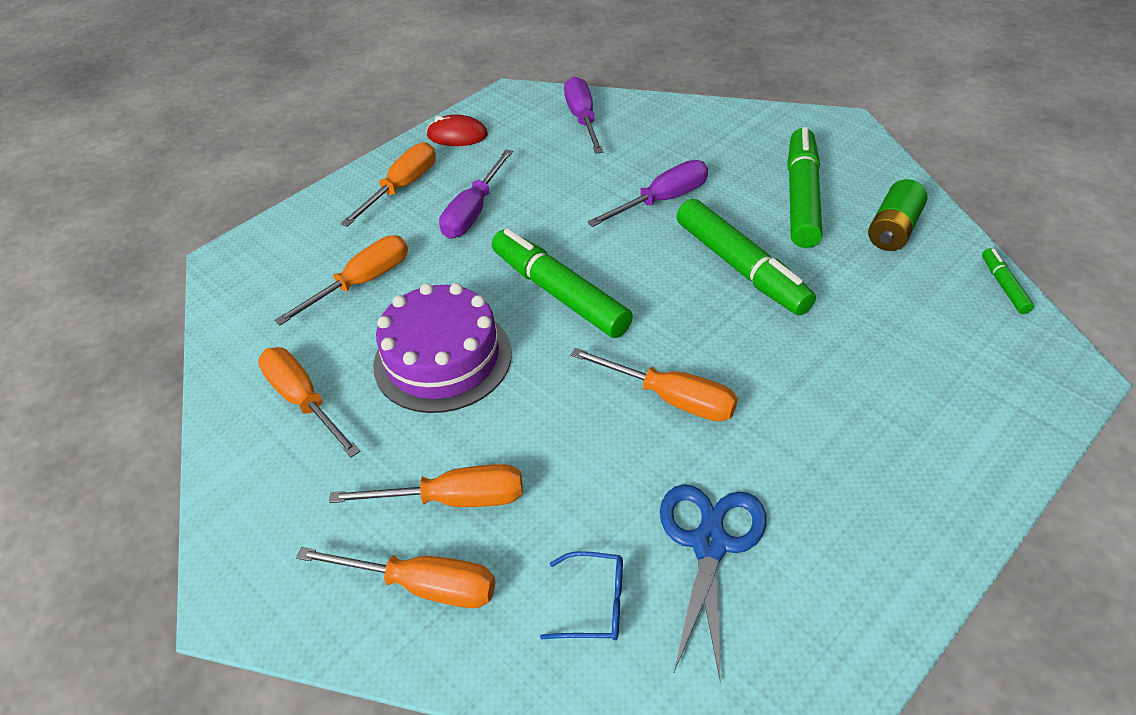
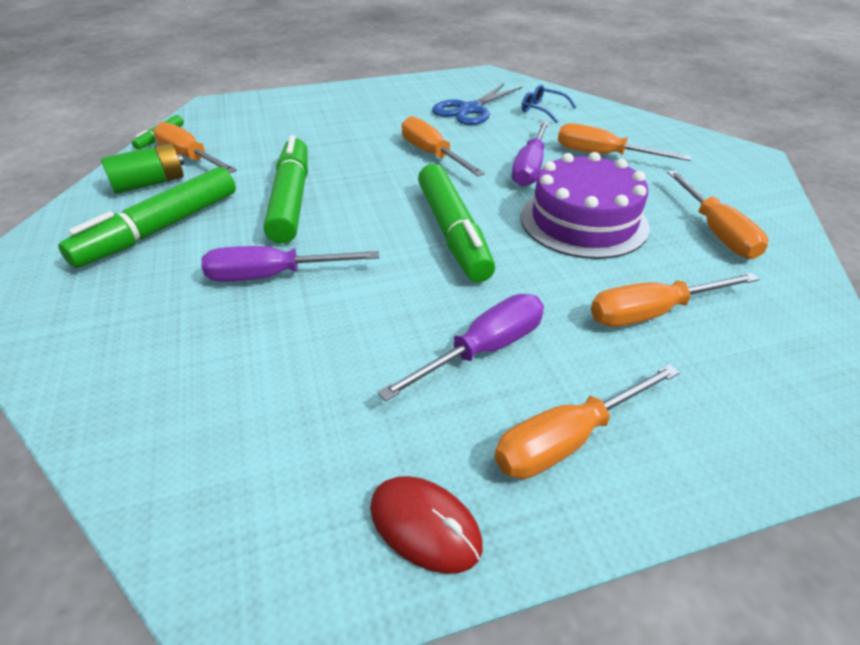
camera: 155 degrees left, 5 degrees down
(422, 586) = (632, 134): orange screwdriver -> orange screwdriver (190, 158)
(582, 119) = (208, 449): purple screwdriver -> purple screwdriver (530, 168)

